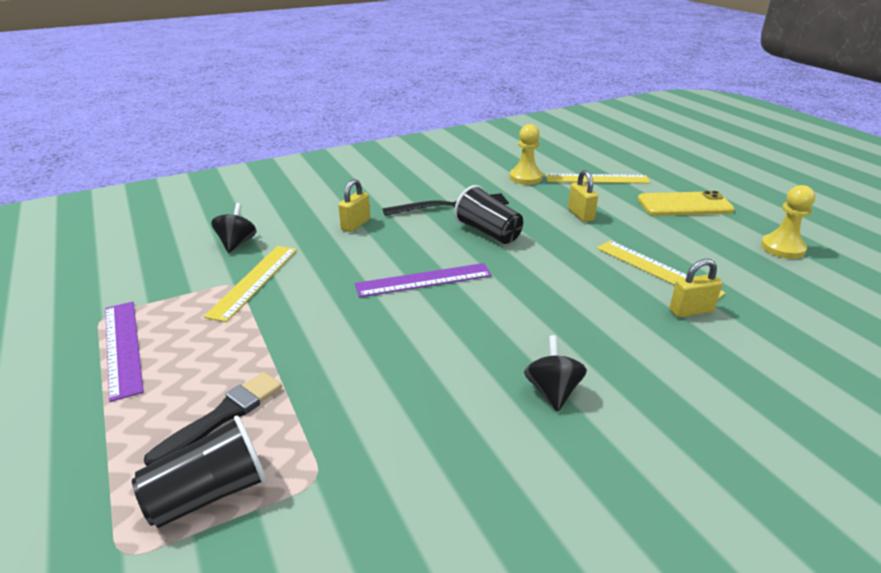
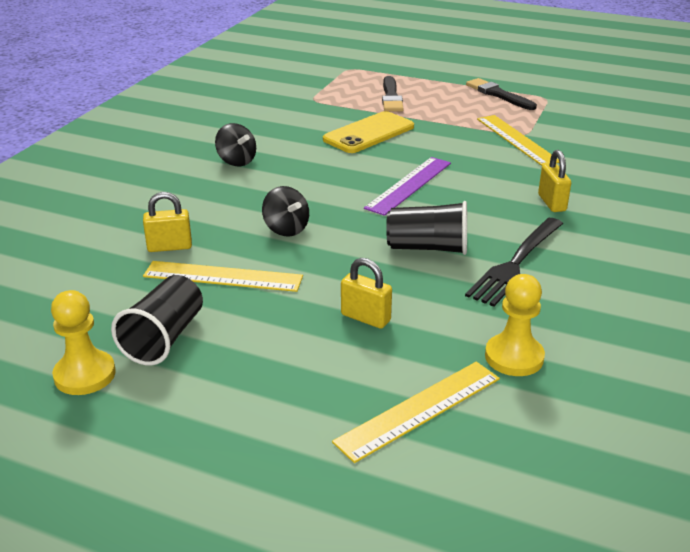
camera: 140 degrees right, 0 degrees up
(123, 347) = (498, 94): purple ruler -> black brush
(209, 494) = (348, 84): black cup -> black cup (164, 338)
(237, 243) = (593, 152): black spinning top -> black spinning top (286, 229)
(684, 205) = (247, 408): yellow phone -> yellow phone (369, 133)
(691, 311) = (169, 247): yellow padlock -> yellow padlock turned 45 degrees clockwise

